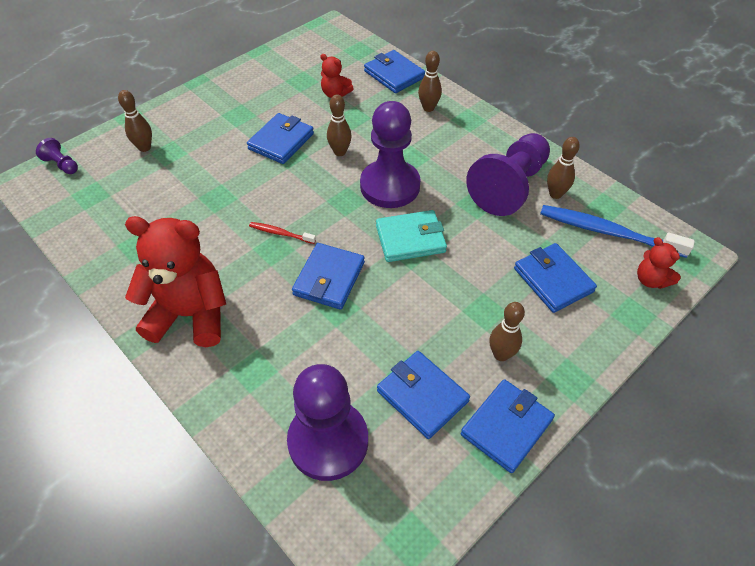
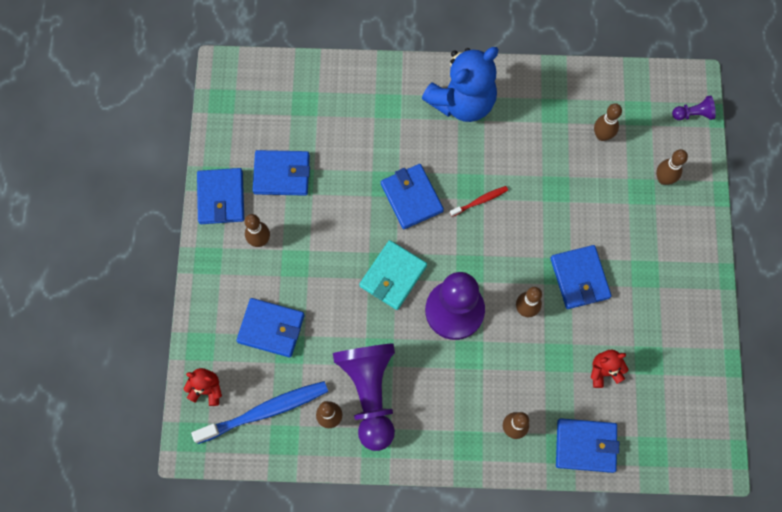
camera: 135 degrees right, 20 degrees up
(135, 202) = (602, 135): none -> brown bowling pin
(190, 314) = (462, 101): red teddy bear -> blue teddy bear
(328, 441) = (307, 107): purple pawn -> none

